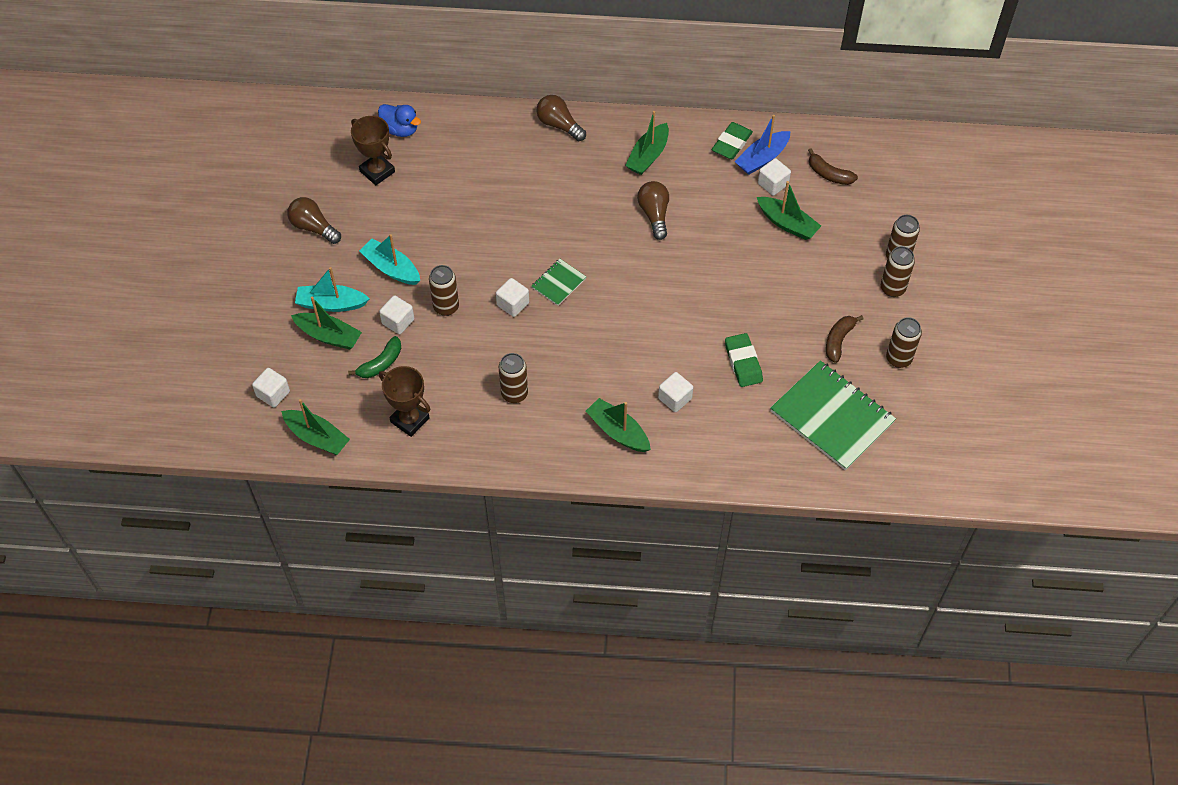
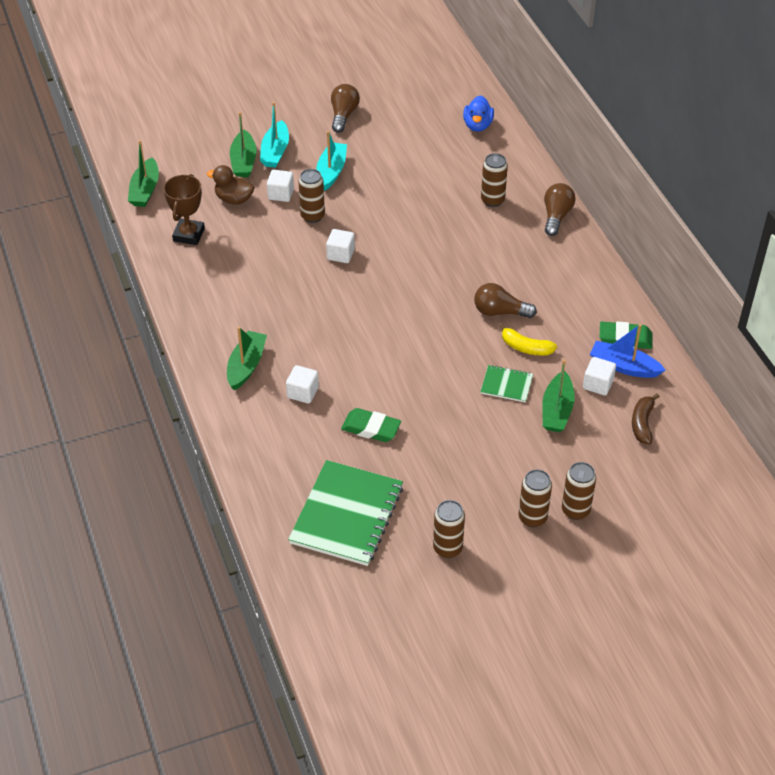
camera: 65 degrees right, 10 degrees down
(273, 394) = (172, 153): white cube -> none
(331, 304) = (275, 152): turquoise boat -> turquoise boat turned 150 degrees counterclockwise
(377, 171) = (424, 128): brown trophy -> none
(381, 363) = (234, 199): green banana -> brown duck
(514, 394) = (249, 287): brown can -> brown can (492, 200)
(558, 283) = (381, 275): green notebook -> green notebook (506, 385)
(648, 156) = (565, 285): green boat -> none
(654, 215) = (500, 312): brown light bulb -> brown light bulb turned 135 degrees counterclockwise
(706, 214) = (525, 347): none -> yellow banana
(743, 362) = (371, 428): green eraser -> green eraser turned 60 degrees clockwise
(838, 340) = (440, 493): brown banana -> none

